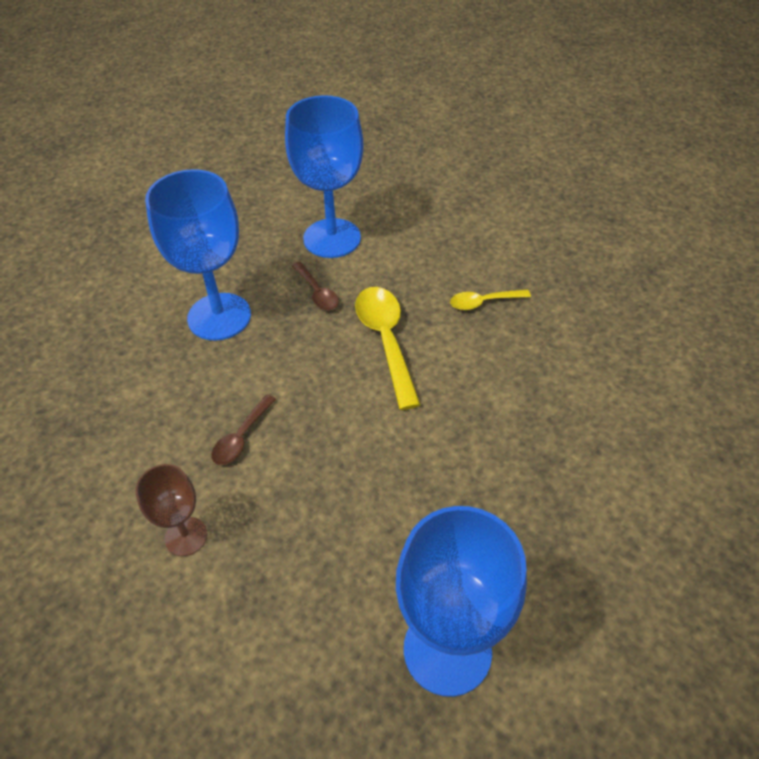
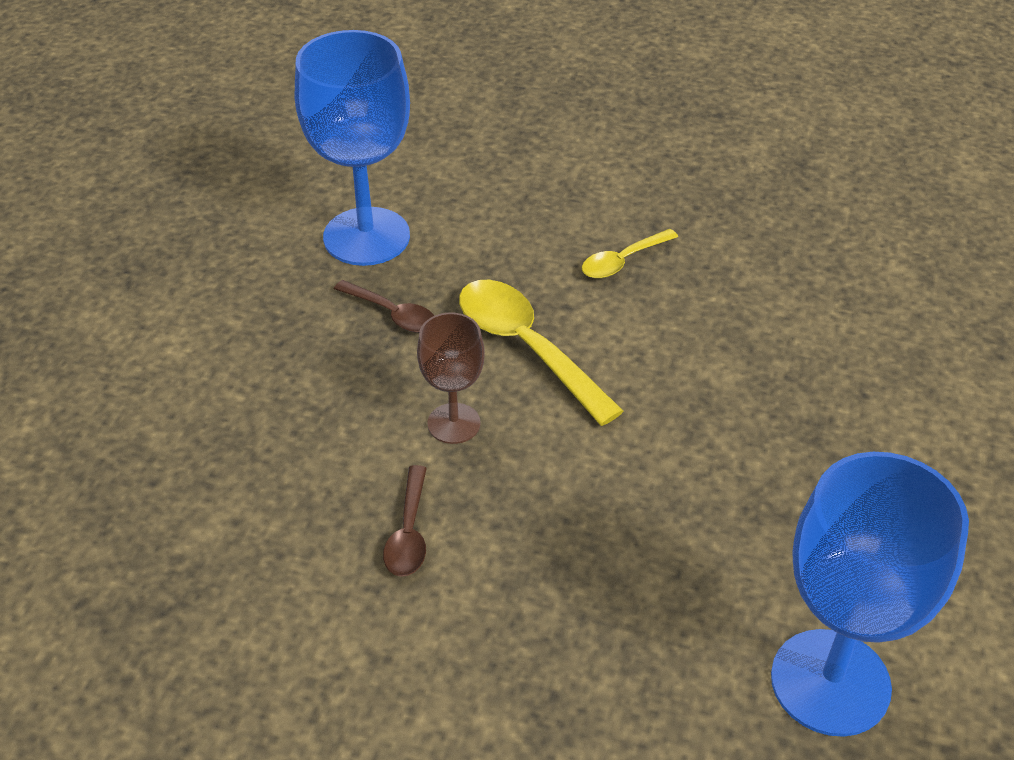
camera: 25 degrees left, 5 degrees down
(186, 536) = (415, 684): brown goblet -> brown goblet (454, 423)
(219, 316) = (271, 388): blue goblet -> none

